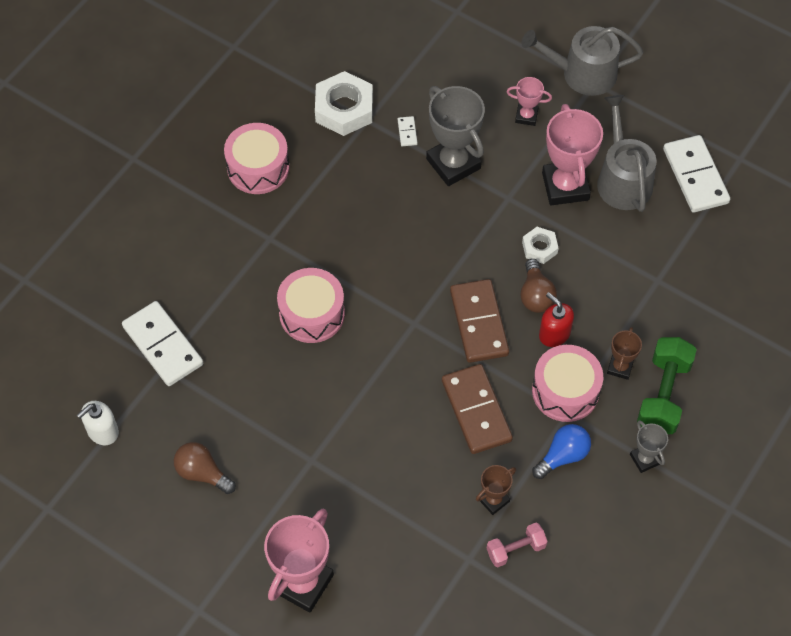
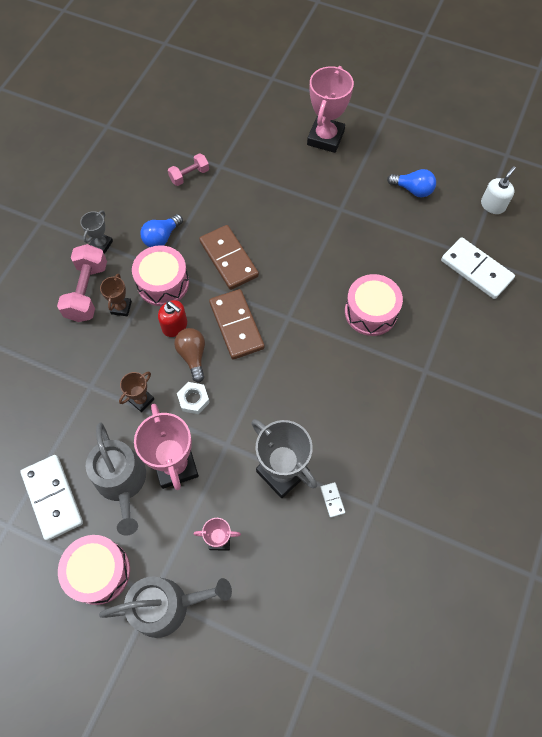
camera: 170 degrees right, 5 degrees up
(202, 473) = (413, 190): brown light bulb -> blue light bulb
(258, 168) = (458, 437): pink drum -> pink drum (99, 572)
(344, 109) = (399, 517): white nut -> none
(493, 500) = (208, 202): brown trophy -> brown trophy (141, 400)
(645, 459) = (101, 244): grey trophy -> grey trophy turned 60 degrees clockwise
(663, 395) = (87, 292): green dumbbell -> pink dumbbell

